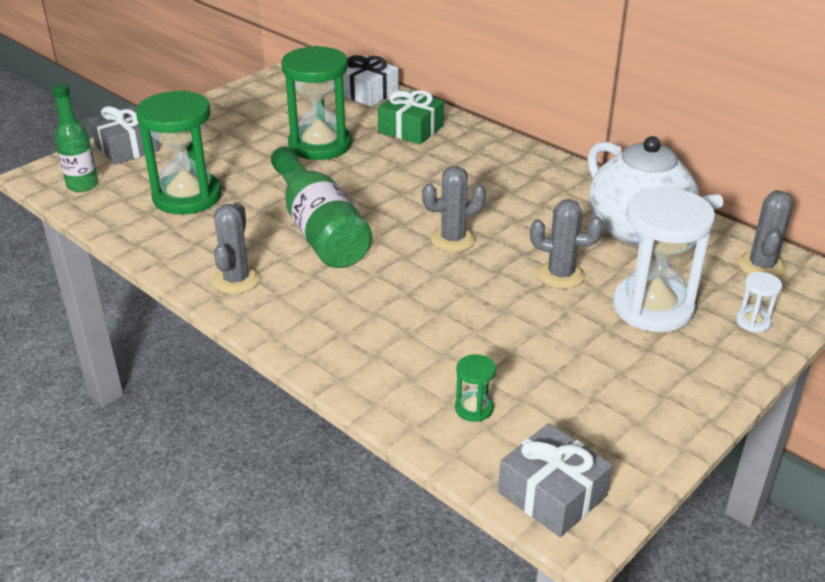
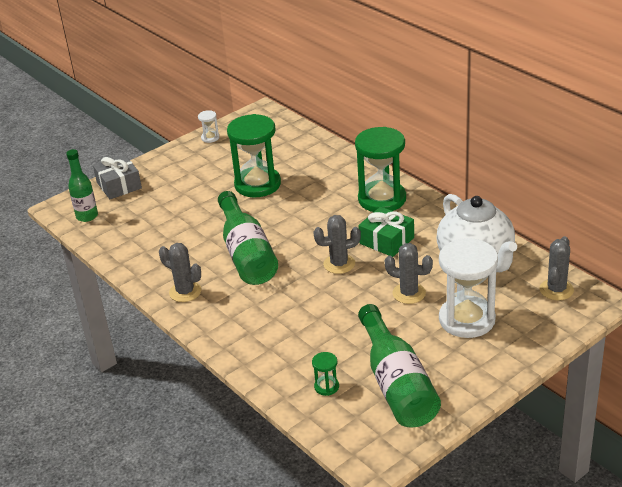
camera: 10 degrees right, 0 degrees up
(187, 197) = (158, 226): green hourglass -> green hourglass (382, 199)
(236, 280) = (185, 292): grey cactus -> grey cactus turned 75 degrees counterclockwise
(367, 93) = (300, 138): white gift -> none
(411, 129) = (327, 171): green gift -> green gift (386, 240)
(552, 494) = (363, 443): grey gift -> none
(578, 400) = (396, 384): none -> green bottle
(753, 322) = (534, 332): white hourglass -> white hourglass (210, 138)

